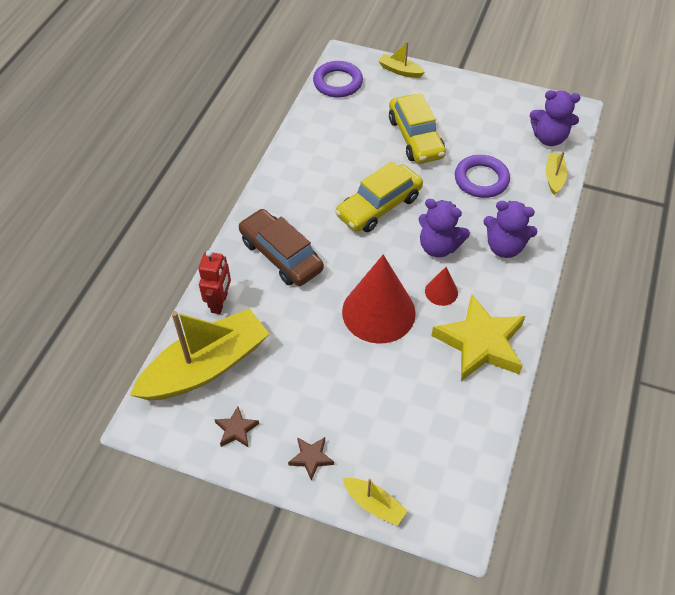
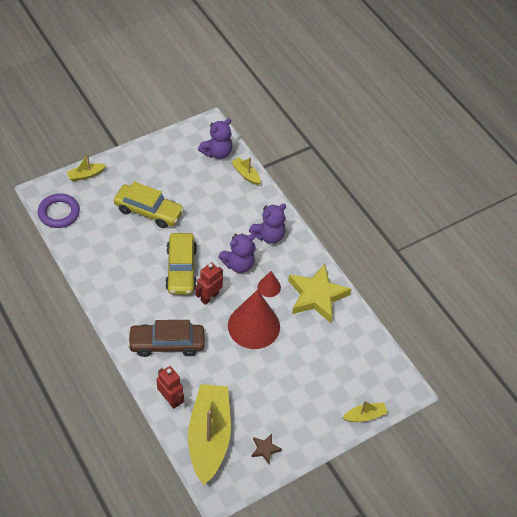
camera: 55 degrees left, 0 degrees up
(311, 458) = (314, 425): brown star -> none
(372, 250) = (209, 297): none -> red robot
(481, 179) = (213, 207): purple ring -> none

